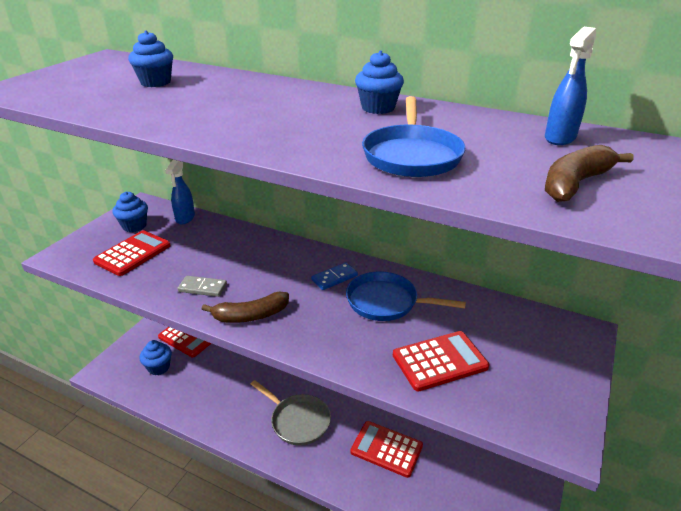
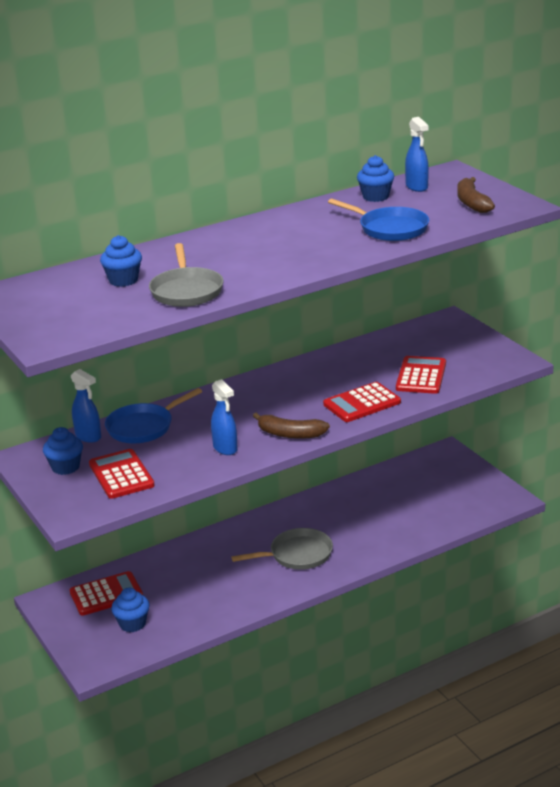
camera: 55 degrees left, 5 degrees down
(144, 107) = (186, 291): none -> grey pan
(202, 288) = (225, 448): grey domino -> blue spray bottle
(251, 316) = (290, 434): brown banana -> brown banana turned 90 degrees clockwise
(334, 278) = (284, 387): blue domino -> none
(378, 108) = (301, 218): blue cupcake -> blue cupcake (375, 197)
(386, 302) = (339, 375): blue pan -> blue pan (143, 427)
(386, 449) = (373, 518): red calculator -> red calculator (362, 403)

